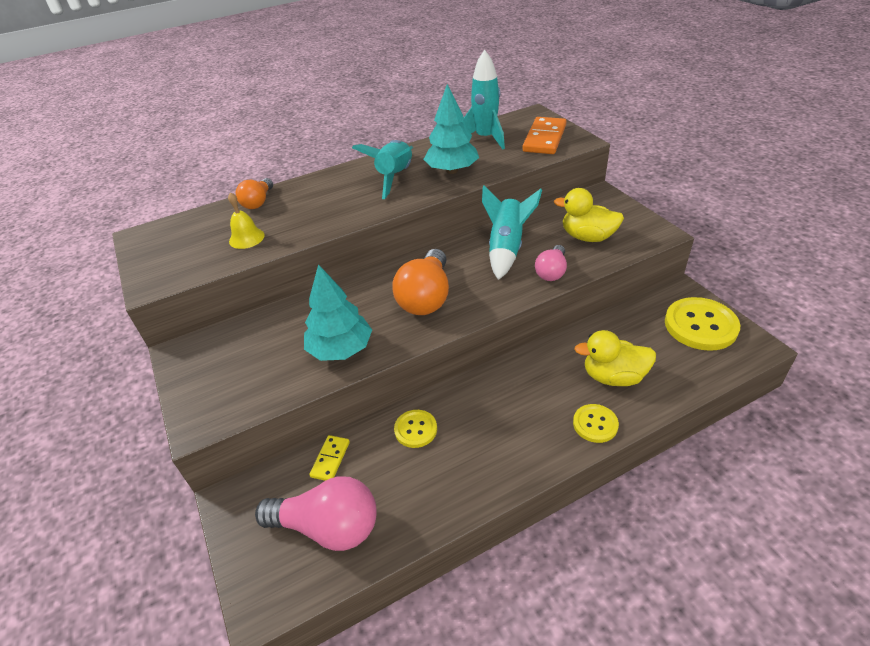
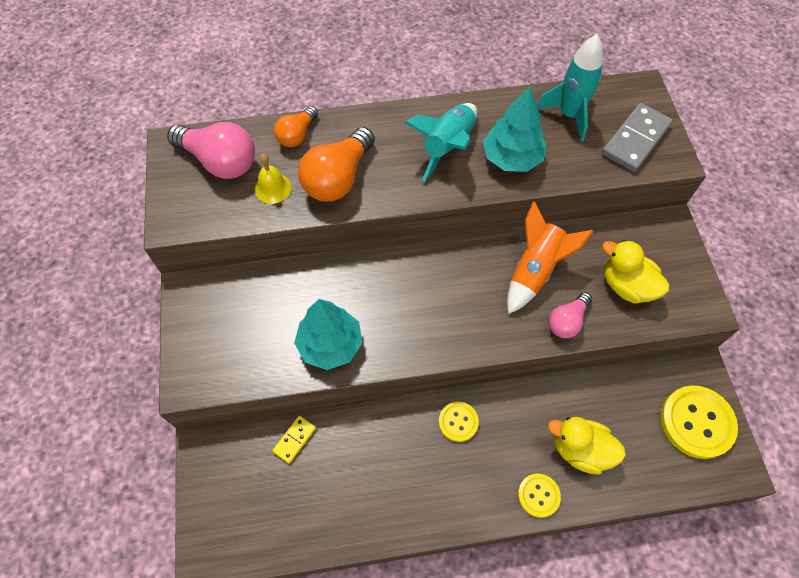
camera: 15 degrees right, 20 degrees up
(328, 527) = (274, 506): pink light bulb -> pink light bulb (220, 161)
(415, 429) = (377, 437): yellow button -> yellow button (458, 422)
(426, 297) = (430, 308): orange light bulb -> orange light bulb (338, 178)
(506, 248) = (535, 270): turquoise rocket -> orange rocket
(544, 138) = (635, 140): orange domino -> grey domino

